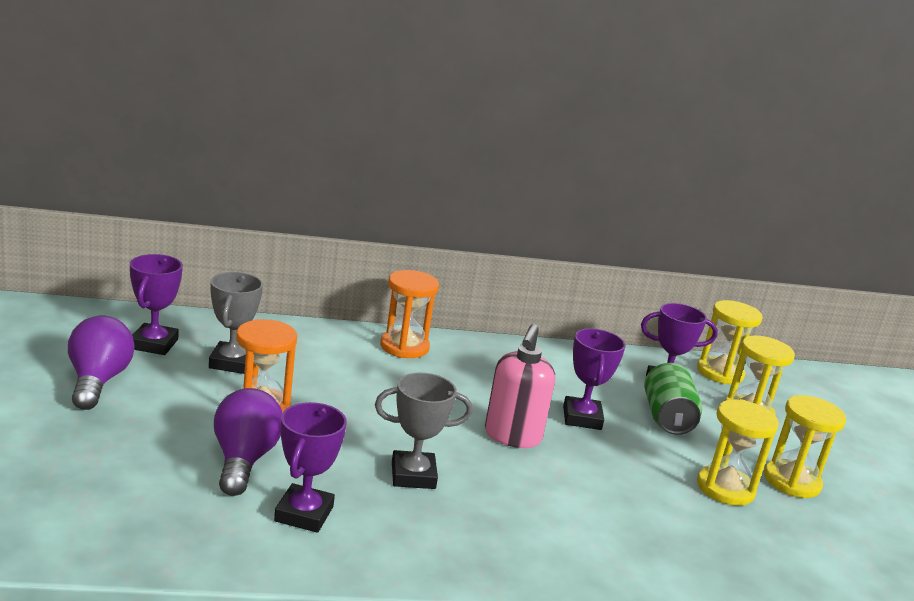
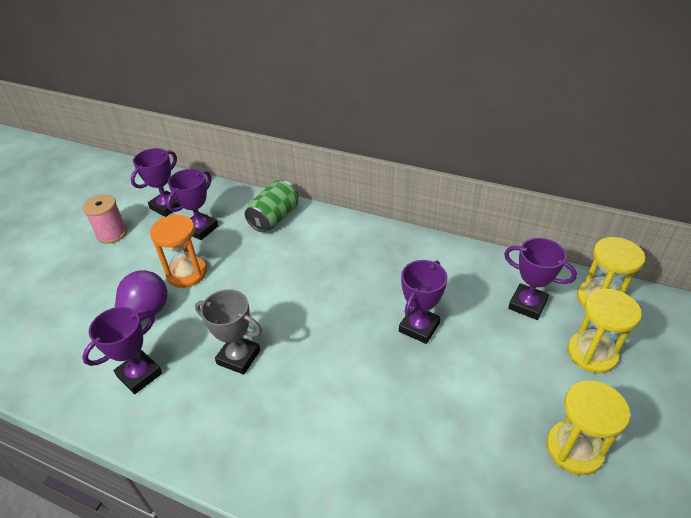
camera: 35 degrees right, 20 degrees up
(98, 381) = (112, 233): purple light bulb -> pink spool
(231, 363) = (200, 229): grey trophy -> purple trophy
(404, 347) = (330, 230): orange hourglass -> none
(512, 436) = (344, 335): pink soap dispenser -> none
(667, 418) = (500, 343): green can -> green can (274, 218)
(725, 488) = (494, 439): yellow hourglass -> none

